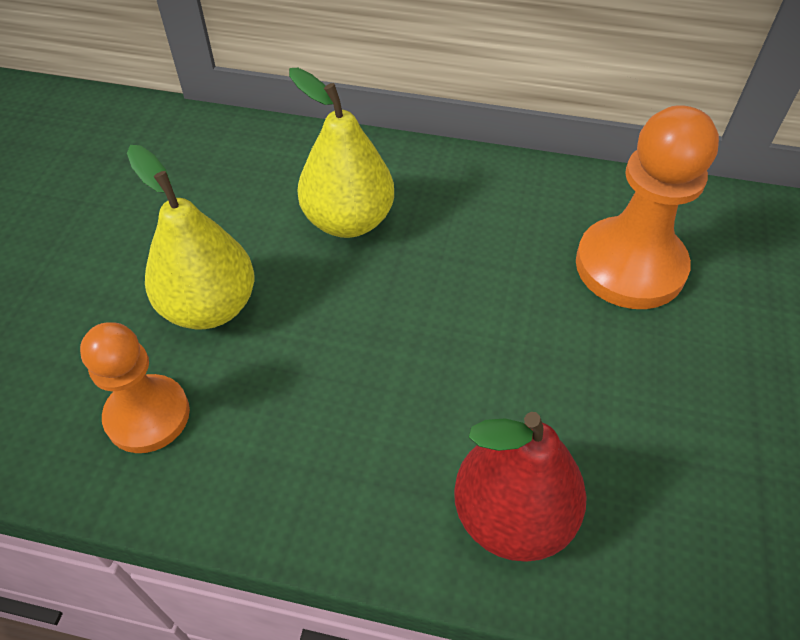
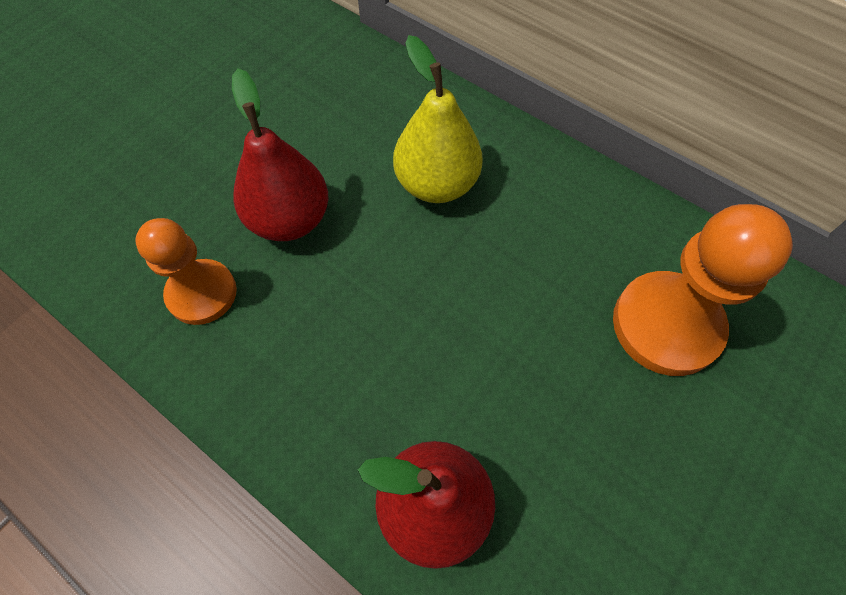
camera: 25 degrees right, 10 degrees up
(210, 307) = (290, 219): yellow pear -> red pear

